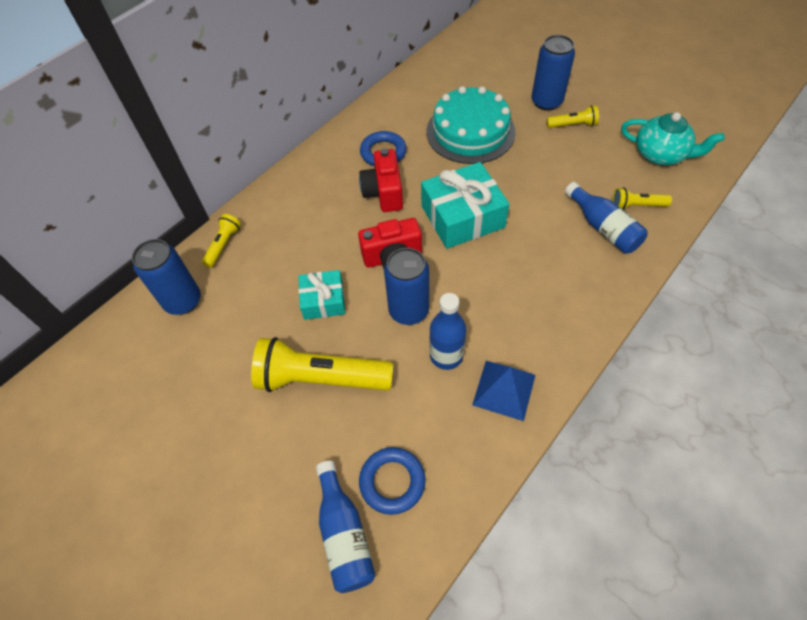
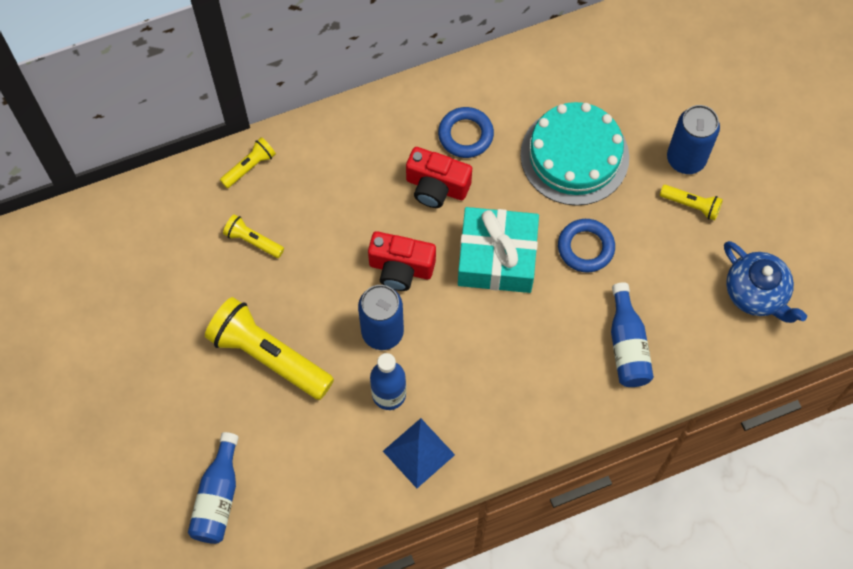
camera: 25 degrees right, 10 degrees up
(183, 301) = (185, 211): blue can -> none
(323, 300) = (311, 279): turquoise gift -> none
(384, 193) = (436, 187): red camera -> red camera turned 90 degrees counterclockwise
(392, 482) = (278, 478): blue ring -> blue ring (585, 247)
(637, 205) = (681, 339): yellow flashlight -> yellow flashlight (253, 241)
(660, 154) = (756, 293): turquoise teapot -> blue teapot

